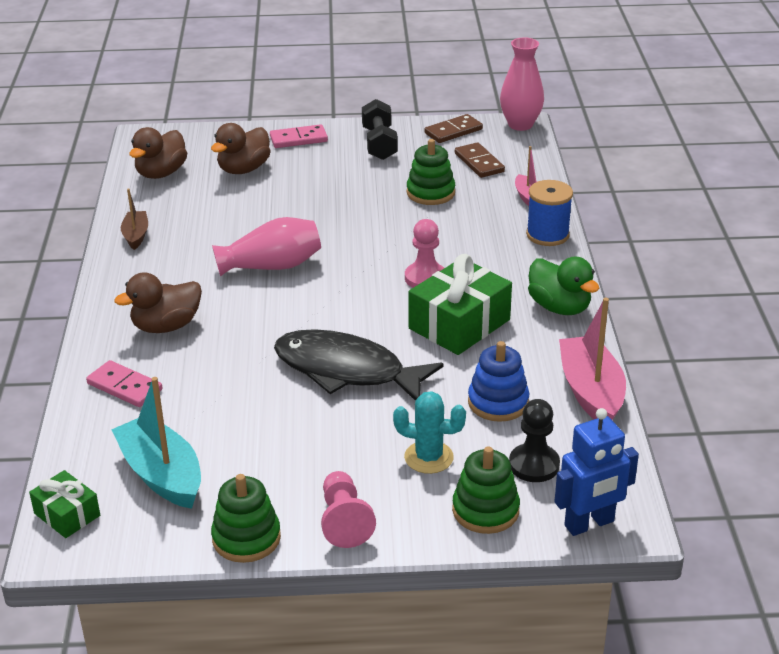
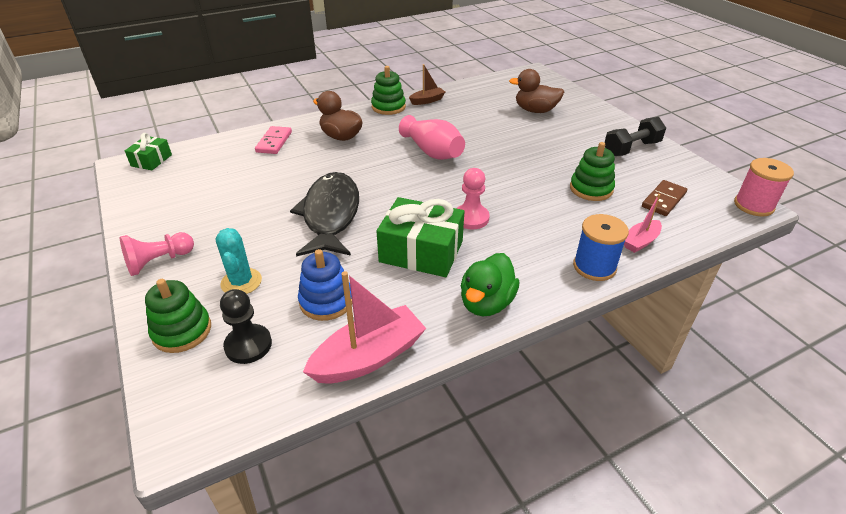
camera: 65 degrees right, 5 degrees up
(161, 173) = (500, 88): brown duck -> none
(162, 474) = (194, 178): turquoise boat -> none
(246, 538) = (136, 226): green stacking toy -> green stacking toy (388, 107)
(298, 139) = (596, 118): pink domino -> none
(453, 131) = (694, 175): brown domino -> none
(520, 125) = (753, 205): pink vase -> pink spool
(589, 524) = (173, 404): blue robot -> none

